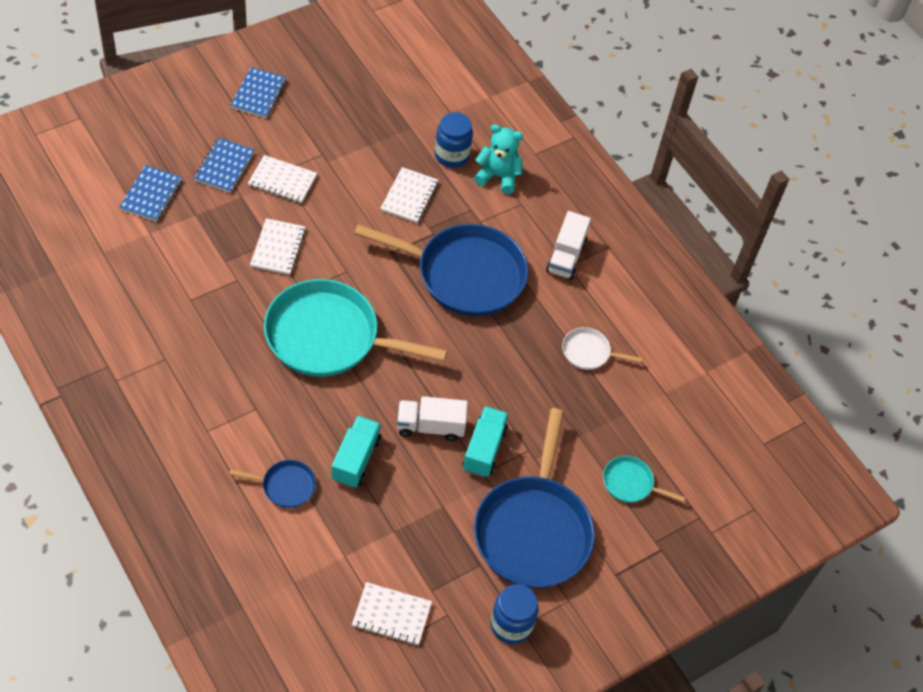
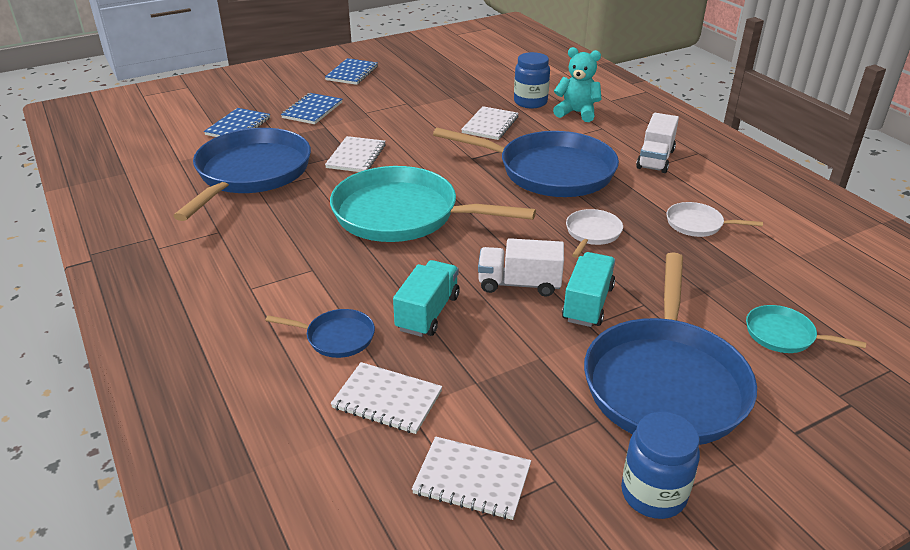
camera: 10 degrees right, 20 degrees down
(179, 274) = (251, 173): none -> blue pan
(282, 181) = (367, 117): white notebook -> white notebook (387, 400)
(496, 363) = (592, 233): none -> white pan

